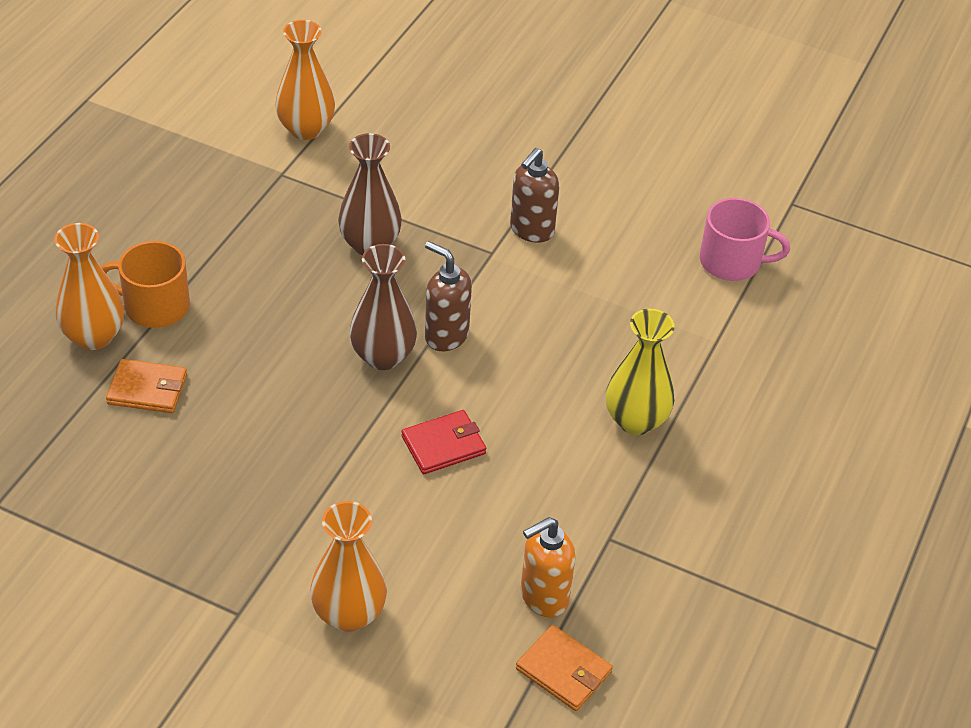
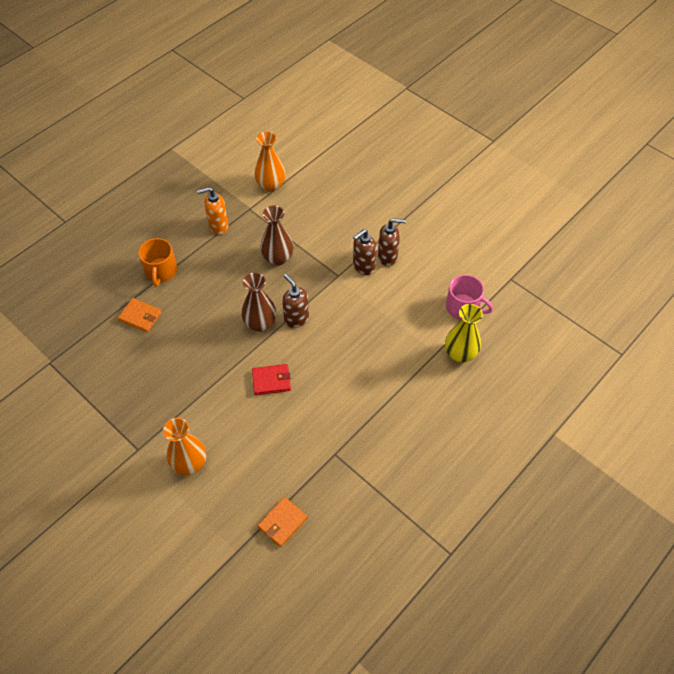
camera: 20 degrees right, 10 degrees up
(94, 336) = (126, 282): orange vase -> none
(155, 306) = (161, 271): orange mug -> orange mug turned 120 degrees counterclockwise
(543, 597) = (288, 479): orange soap dispenser -> orange soap dispenser (218, 226)
(563, 671) = (282, 522): orange wallet -> orange wallet turned 75 degrees clockwise
(568, 207) = (388, 257): none -> brown soap dispenser
(635, 420) = (375, 389): yellow vase -> yellow vase (460, 354)

